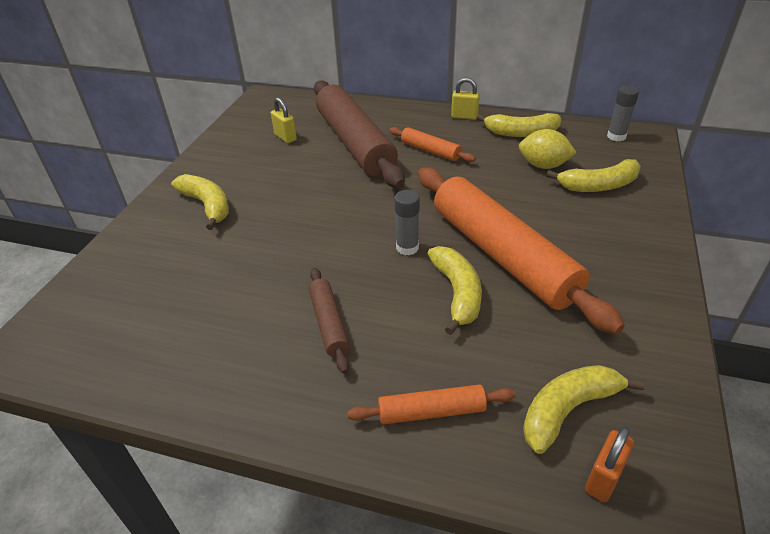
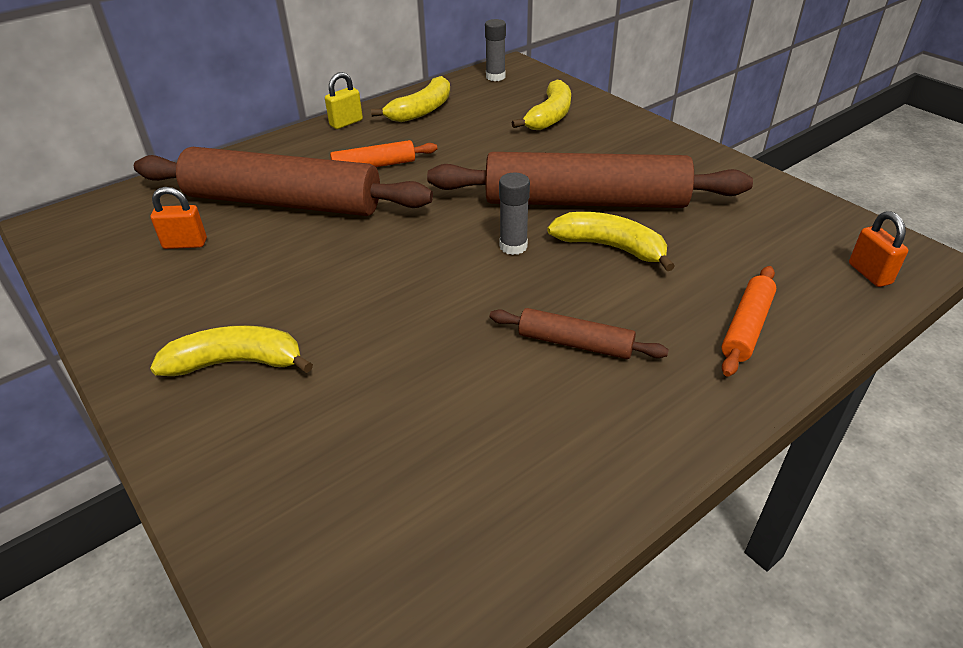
camera: 55 degrees left, 0 degrees up
(285, 137) = (185, 244): yellow padlock -> orange padlock
(502, 255) = (585, 201): orange rolling pin -> brown rolling pin
(543, 165) = (487, 124): yellow lemon -> none
(568, 410) = (794, 257): yellow banana -> none

